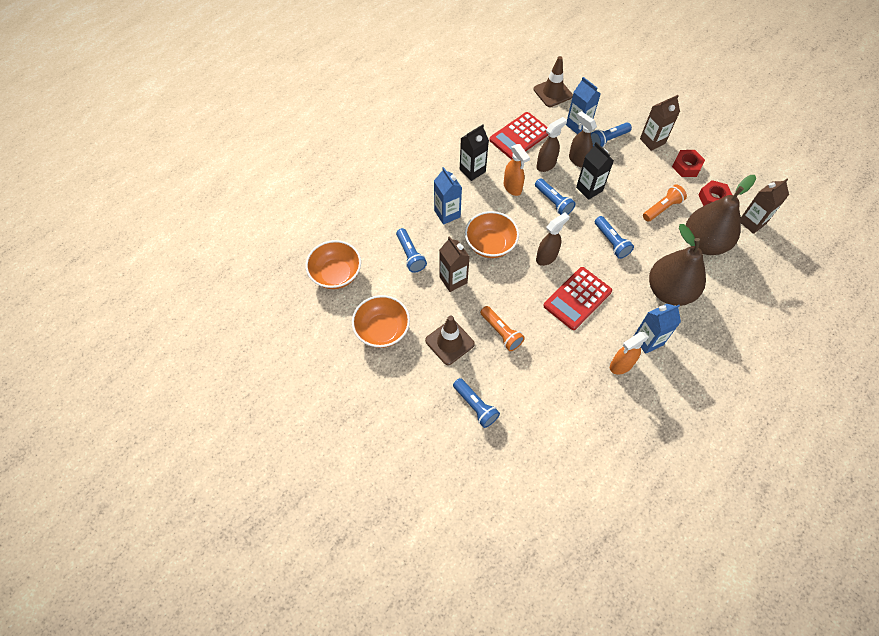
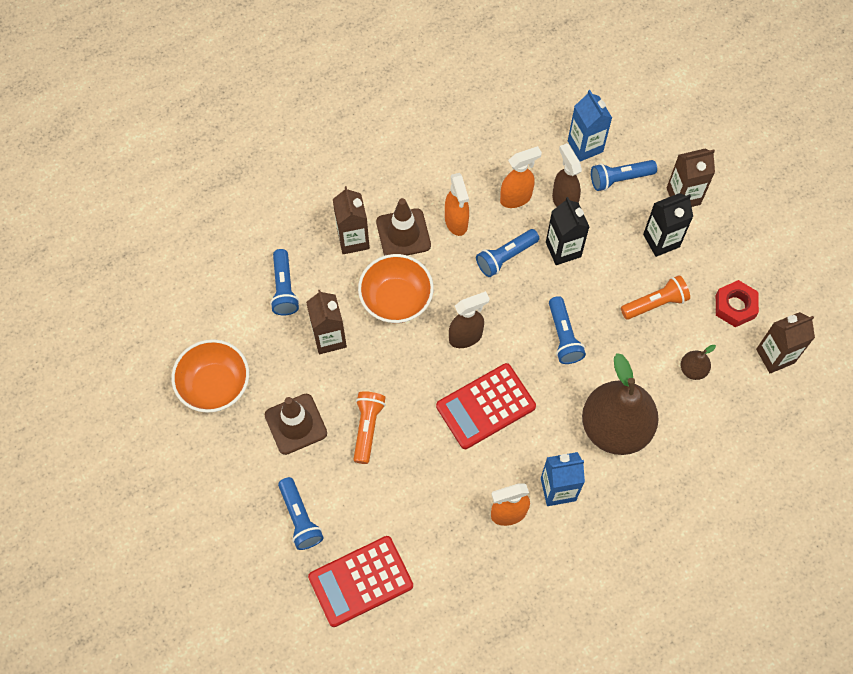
camera: 15 degrees right, 5 degrees up
(336, 274) = (179, 292): orange bowl -> none
(447, 214) = (353, 239): blue carton -> brown carton
(472, 170) = (410, 182): black carton -> black carton (661, 240)
(501, 332) = (367, 428): orange flashlight -> orange flashlight turned 150 degrees counterclockwise
(519, 136) = (495, 144): red calculator -> red calculator (360, 581)
(546, 165) = (516, 198): brown spray bottle -> orange spray bottle
(552, 93) = (568, 84): brown traffic cone -> brown traffic cone (403, 234)
(553, 202) = (505, 257): blue flashlight -> blue flashlight turned 75 degrees clockwise
(686, 166) = (717, 247): red nut -> none
(704, 243) = (693, 369): brown pear -> brown pear, size x0.41

